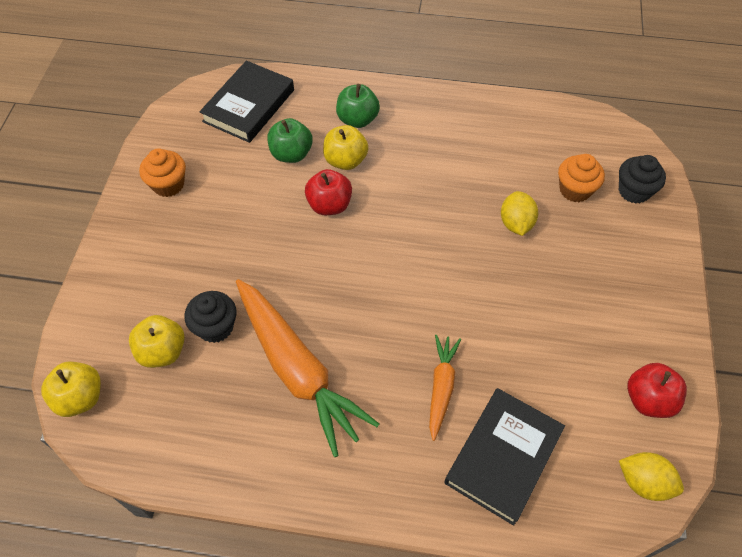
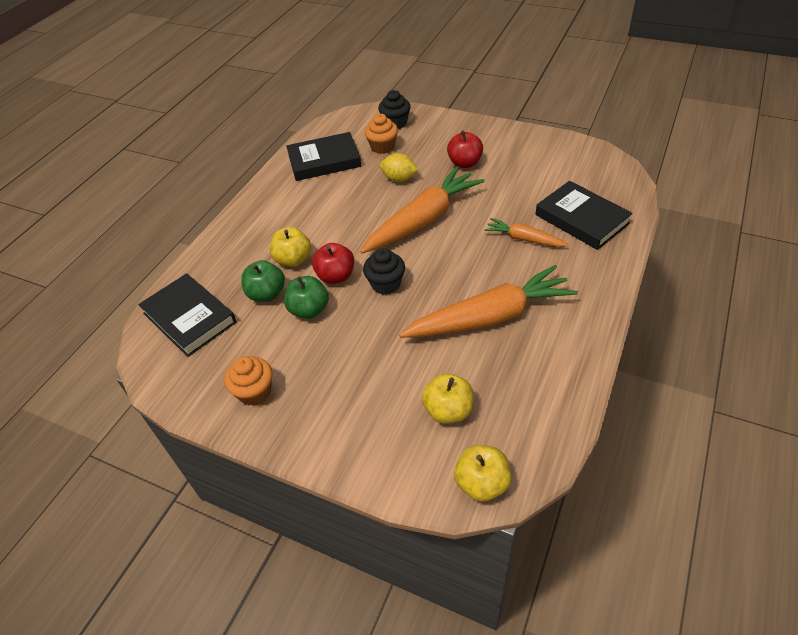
camera: 70 degrees left, 10 degrees down
(215, 327) = (434, 368): black cupcake -> black cupcake (386, 284)
(357, 119) = (252, 246): green apple -> green apple (309, 310)
(445, 267) = (423, 220): none -> orange carrot
(523, 138) = (324, 161): none -> black book
(644, 482) = (605, 165): yellow lemon -> none
(648, 399) = (551, 151): red apple -> red apple (464, 163)

